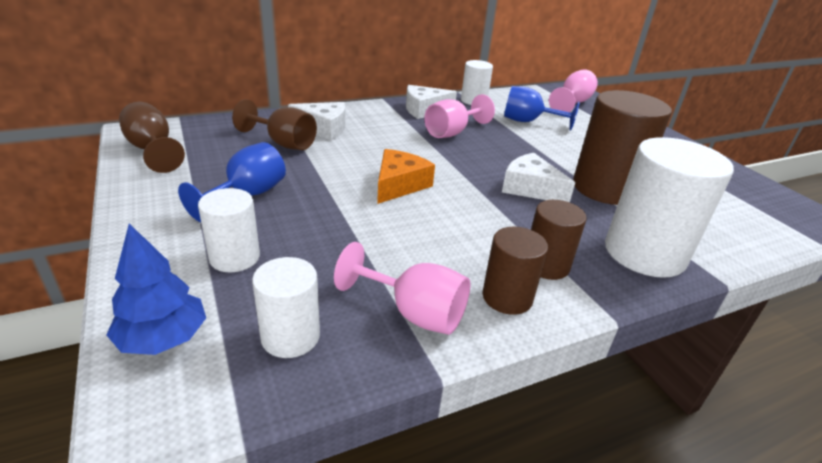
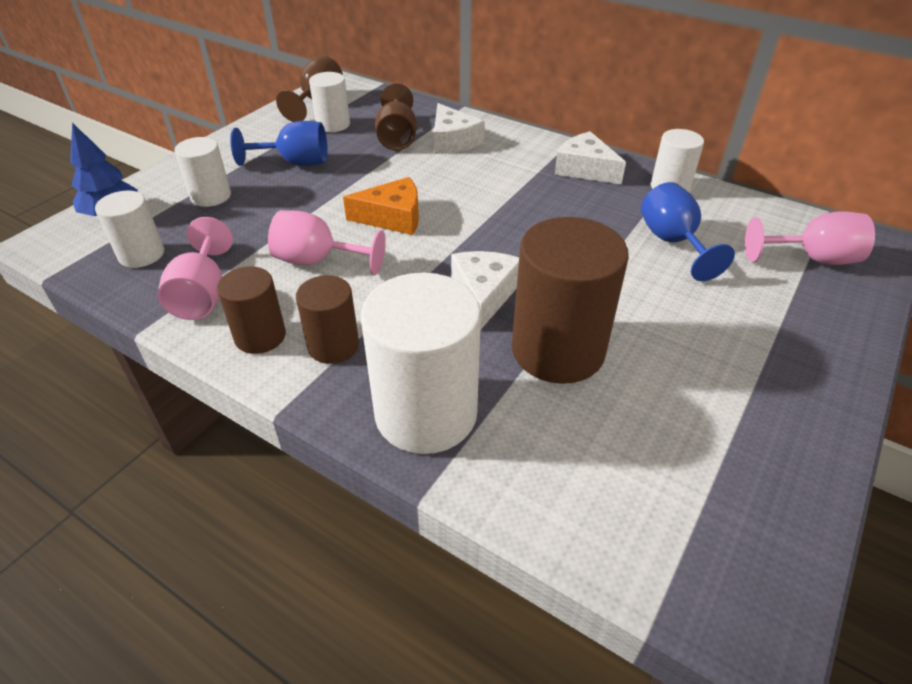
camera: 60 degrees right, 10 degrees up
(210, 158) = (333, 124): none -> white cylinder
(452, 132) = (552, 204): pink goblet -> pink goblet (318, 261)

